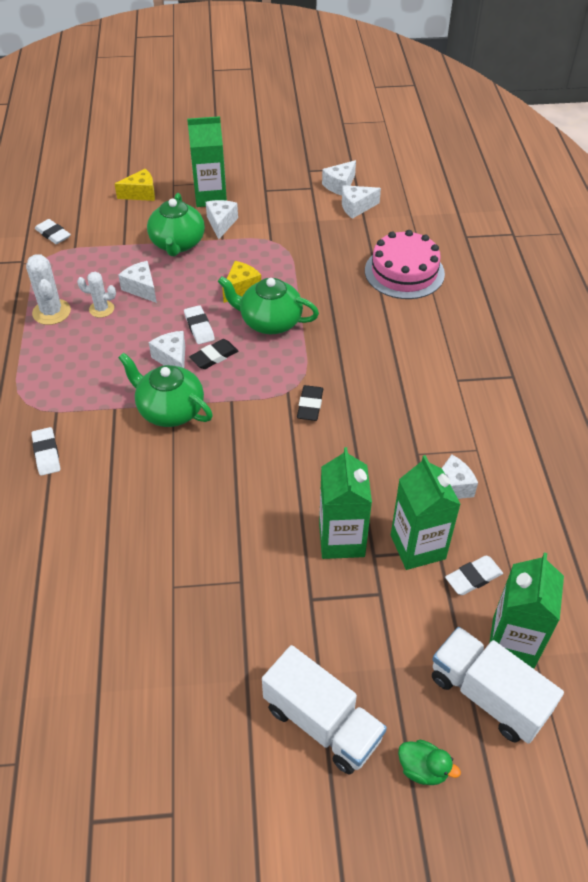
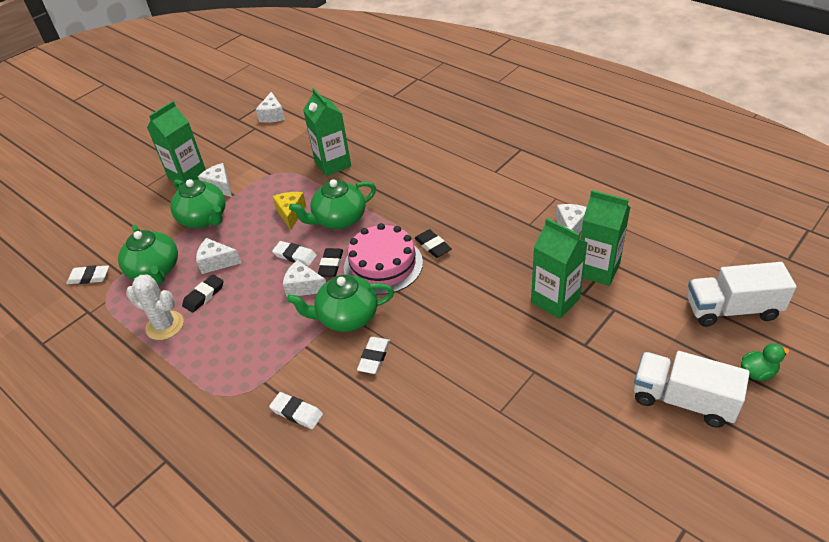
camera: 40 degrees left, 5 degrees down
(96, 262) = (155, 270): none -> green teapot
(101, 309) = (204, 295): white cactus -> black eraser
(141, 194) = (127, 207): yellow cheese -> none
(322, 722) = (683, 400): white truck -> white truck turned 150 degrees counterclockwise
(356, 207) = (302, 121): white cheese -> none
(404, 272) = (383, 137): pink cake -> pink cake (383, 265)
(473, 577) = (645, 261): white eraser -> white eraser (374, 357)
(513, 642) = (706, 274): green carton -> green carton (333, 164)

